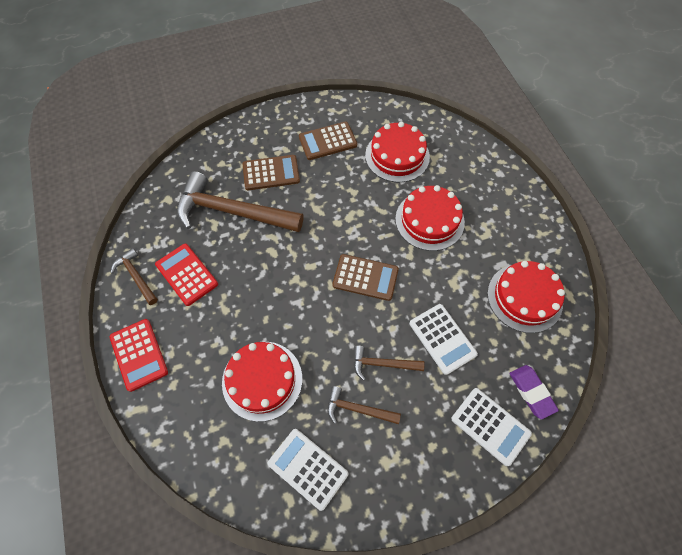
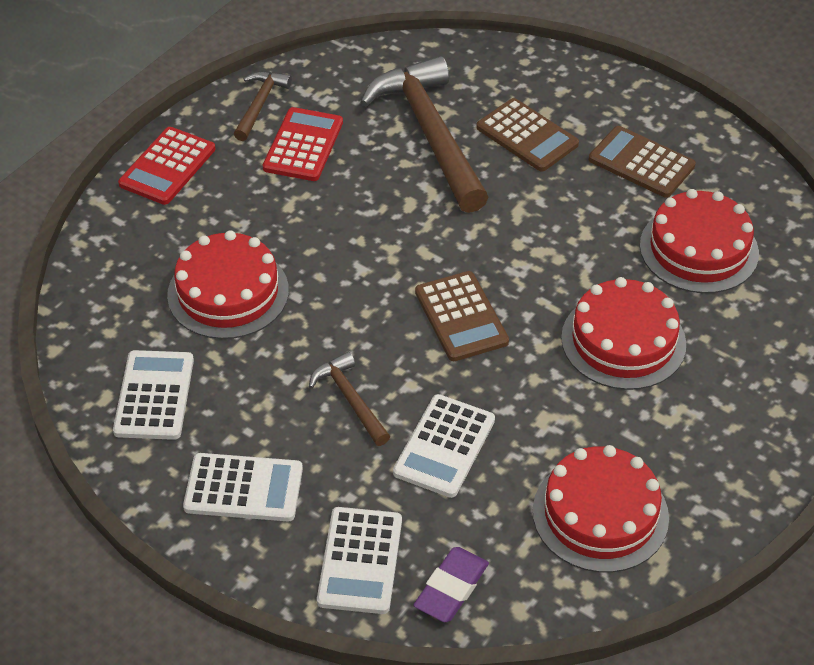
camera: 55 degrees right, 15 degrees down
(358, 409) = (267, 405): brown hammer -> none
(406, 457) = (243, 488): none -> white calculator

